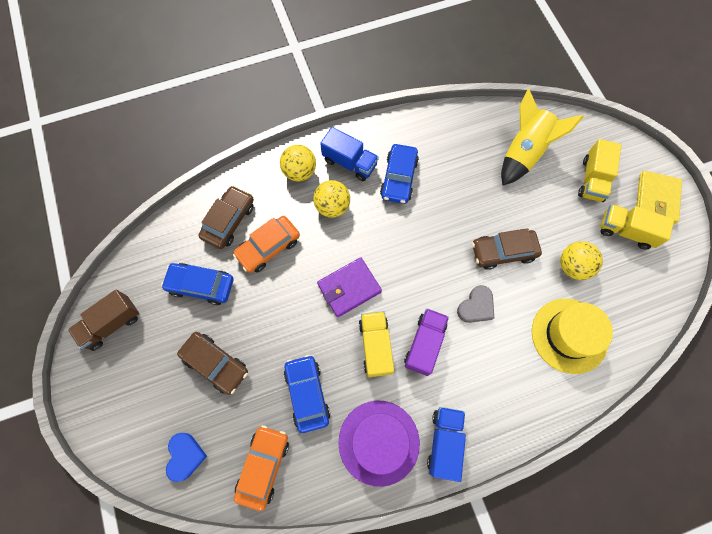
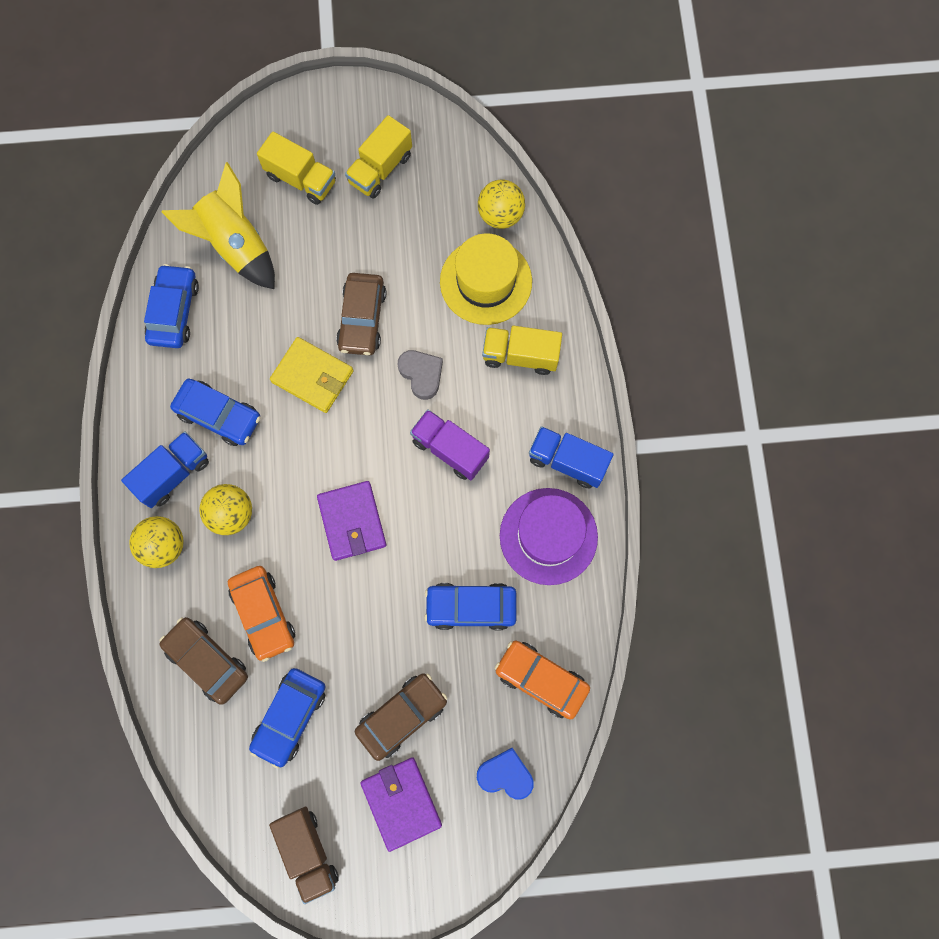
camera: 75 degrees left, 5 degrees up
(153, 381) = (401, 803): none -> purple wallet
(375, 346) = (436, 509): yellow truck -> yellow truck (520, 355)
(462, 129) = (174, 311): none -> blue car
(573, 266) = (405, 246): yellow ball -> yellow ball (500, 215)
(656, 199) = (350, 118): yellow wallet -> yellow wallet (312, 376)

